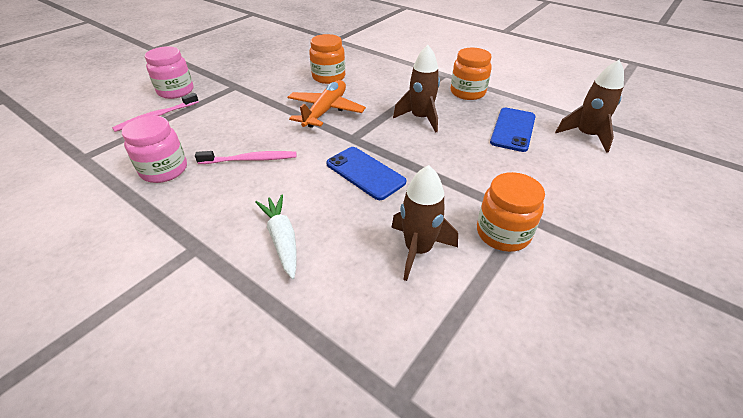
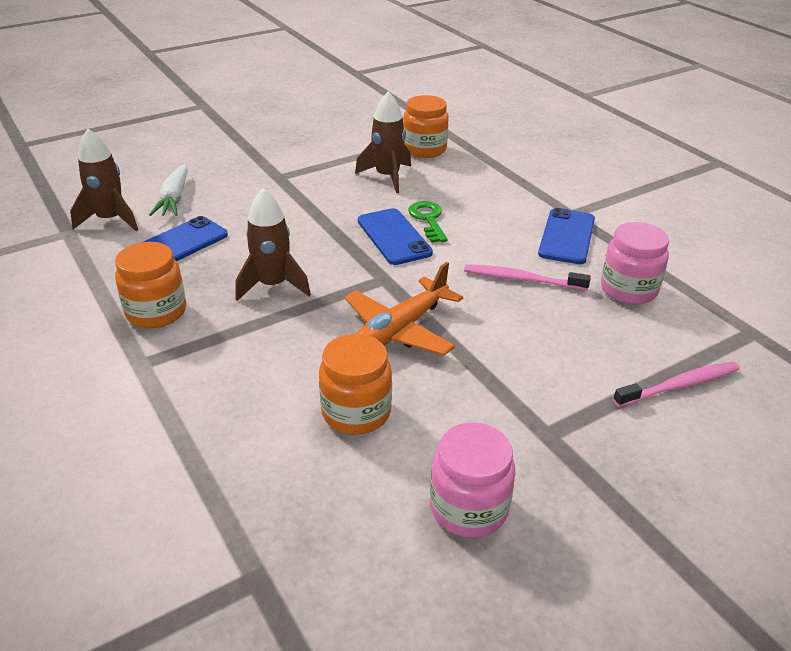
camera: 160 degrees left, 5 degrees down
(176, 91) = (669, 449): pink jar -> pink jar (469, 508)
(207, 212) = (567, 236): none -> blue phone
(282, 239) = (496, 204): white carrot -> white carrot (174, 199)
(345, 199) = (428, 219): none -> green key
(503, 233) = (311, 172): orange jar -> orange jar (424, 149)

